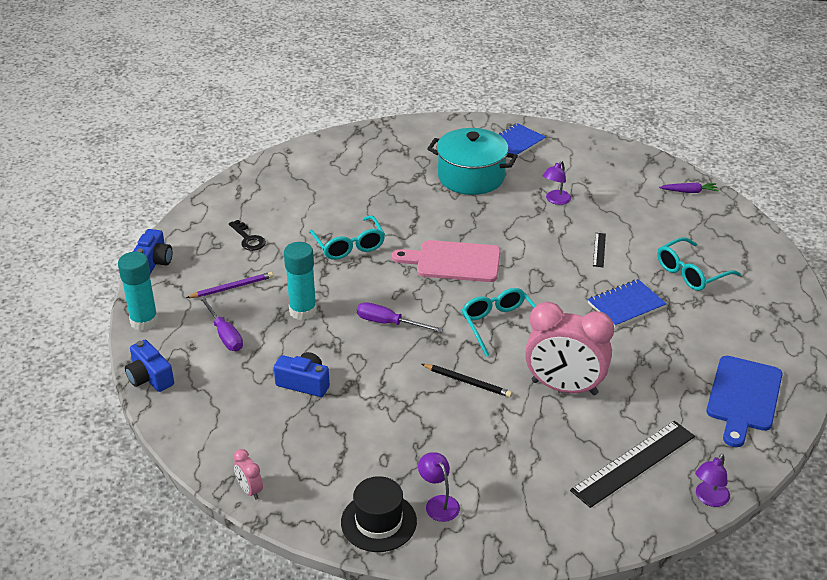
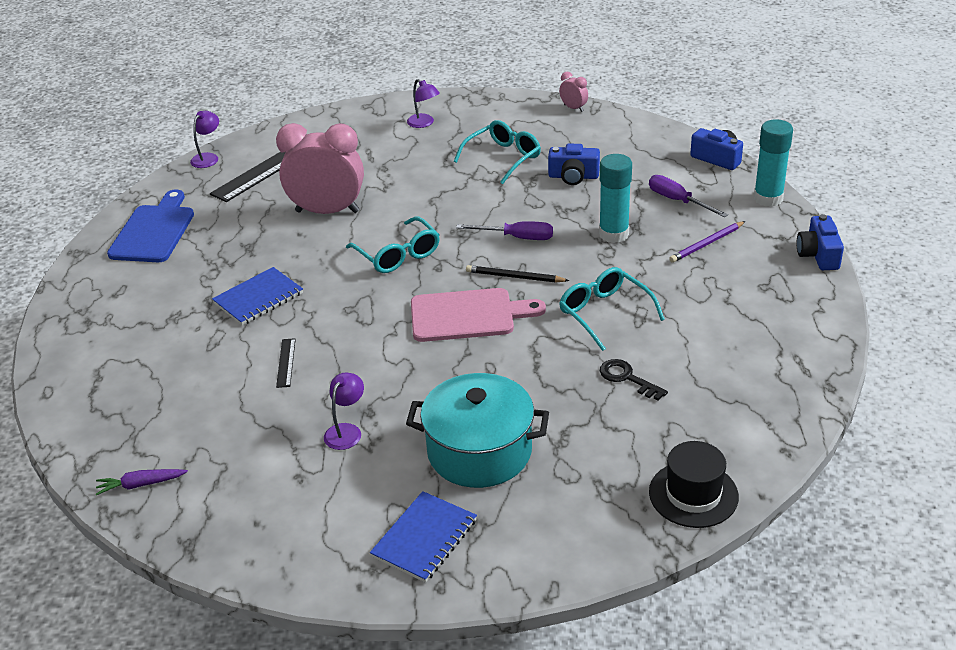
camera: 170 degrees right, 0 degrees up
(248, 239) = (733, 301): black key -> black key (627, 378)
(378, 522) = (466, 108): black hat -> black hat (693, 494)
(468, 382) = (420, 201): black pencil -> black pencil (514, 277)
(691, 273) = (172, 351): turquoise glasses -> turquoise glasses (503, 158)

